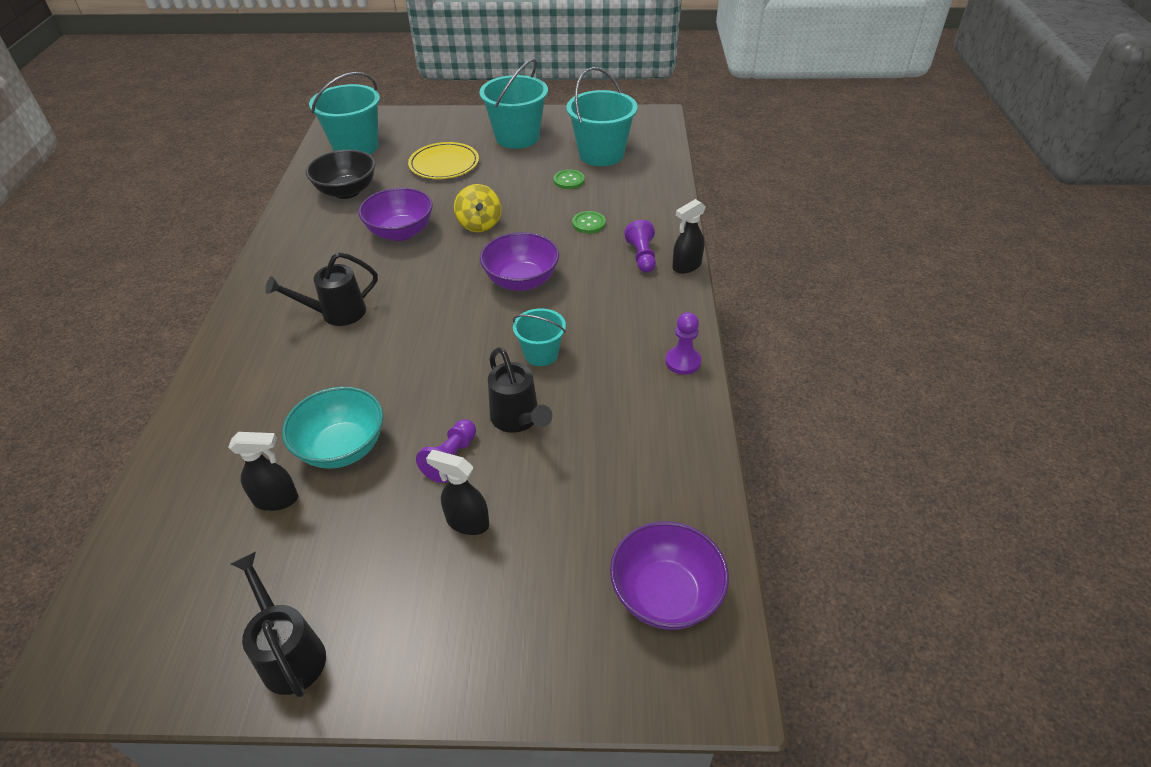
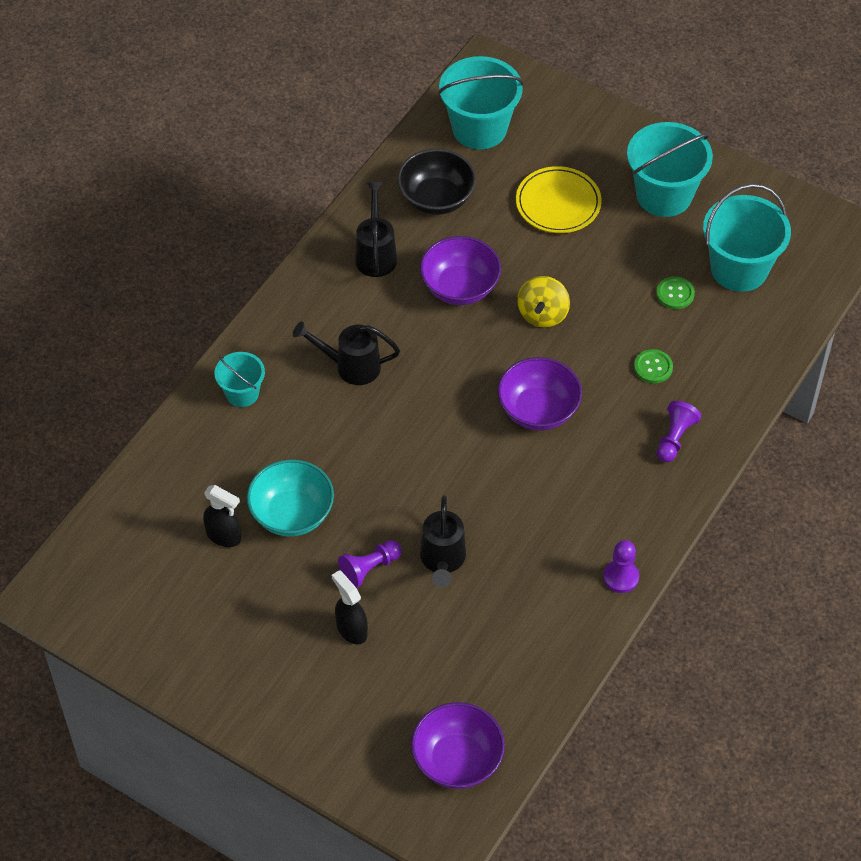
camera: 30 degrees right, 10 degrees up
(290, 653) = (186, 661): black watering can -> black watering can (376, 254)
(541, 354) = (503, 504): turquoise bucket -> turquoise bucket (242, 393)
(686, 266) = (709, 472): black spray bottle -> none

